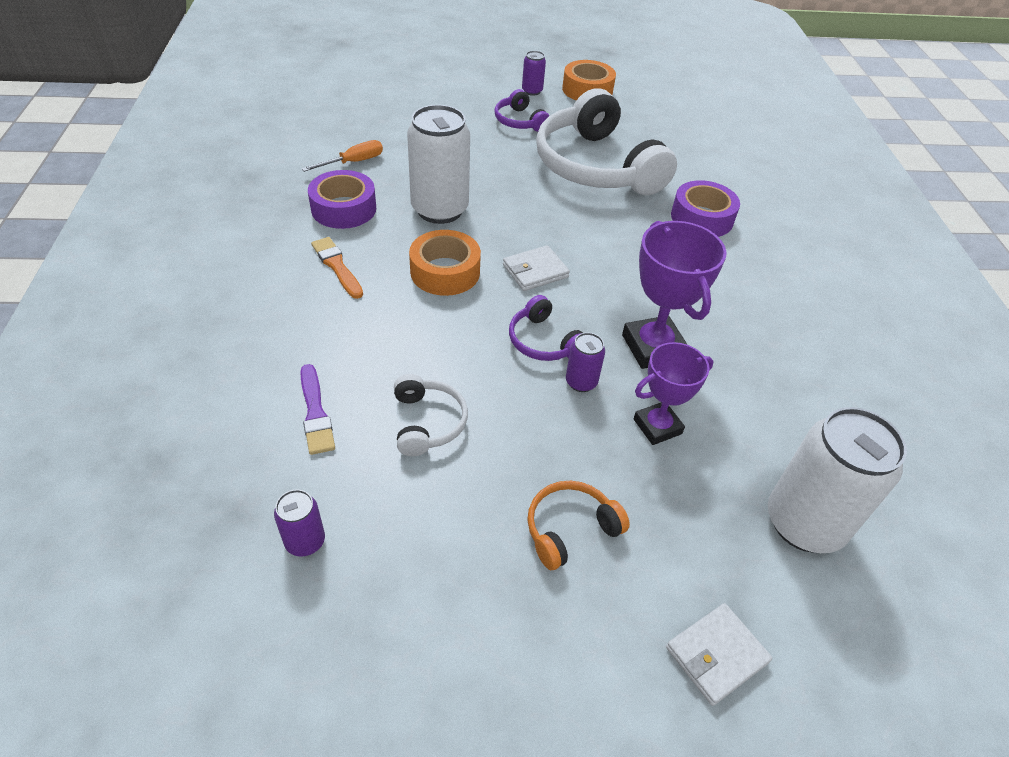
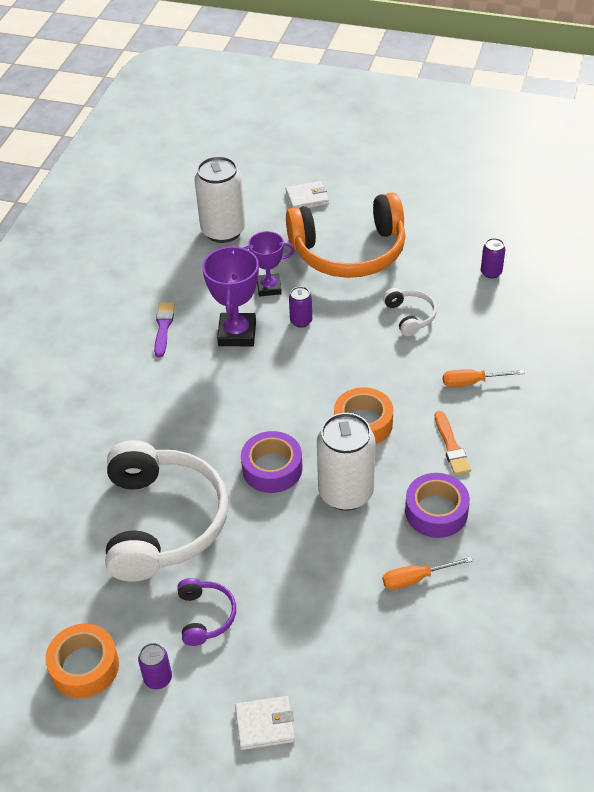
camera: 155 degrees left, 0 degrees up
(315, 413) = (479, 335): purple brush -> purple brush (163, 327)
(320, 342) = (472, 382): none -> orange screwdriver
(427, 422) = (410, 316): white headphones -> white headphones turned 150 degrees clockwise
(535, 271) = (289, 410): white wallet -> white wallet (265, 724)
(543, 341) = (312, 352): purple headphones -> none
(570, 529) = (349, 251): orange headphones -> orange headphones, size x2.27
(702, 218) = (109, 436): purple tape -> purple tape (272, 468)

